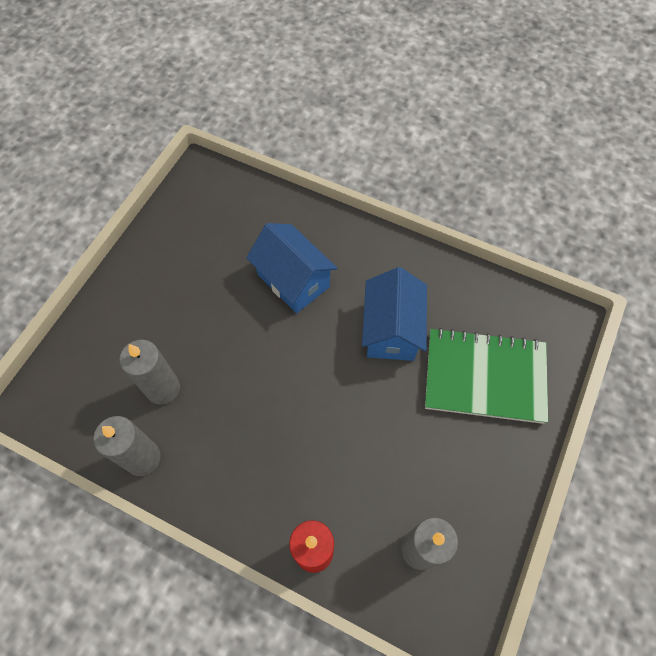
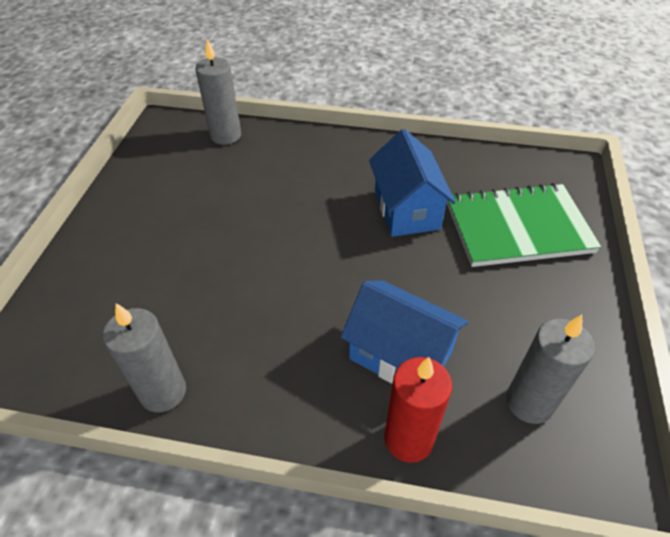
camera: 15 degrees left, 15 degrees down
(163, 388) = (171, 314): grey candle -> grey candle (226, 136)
(293, 280) = (289, 189): blue house -> blue house (400, 355)

